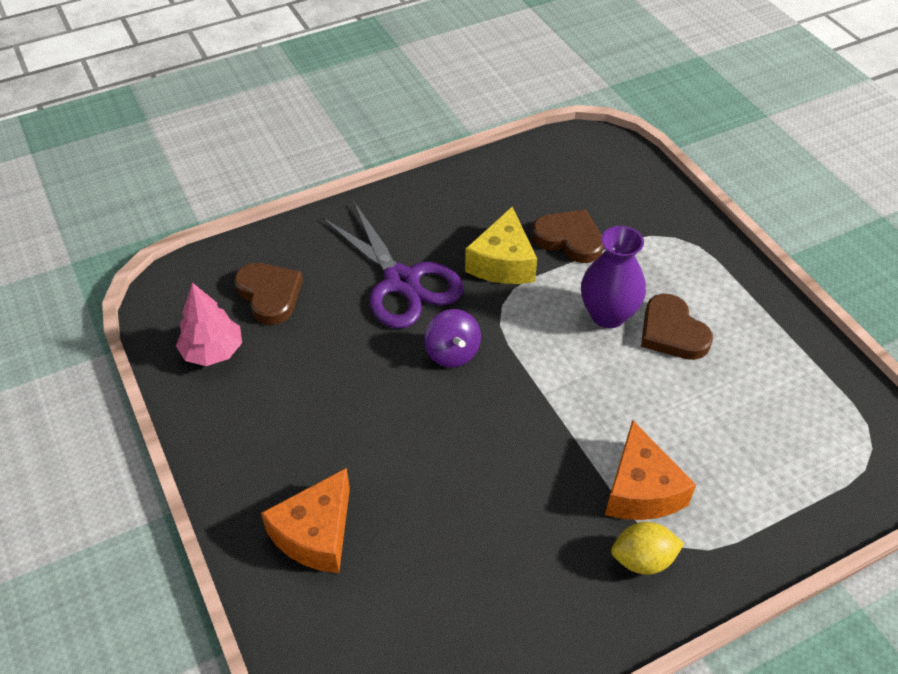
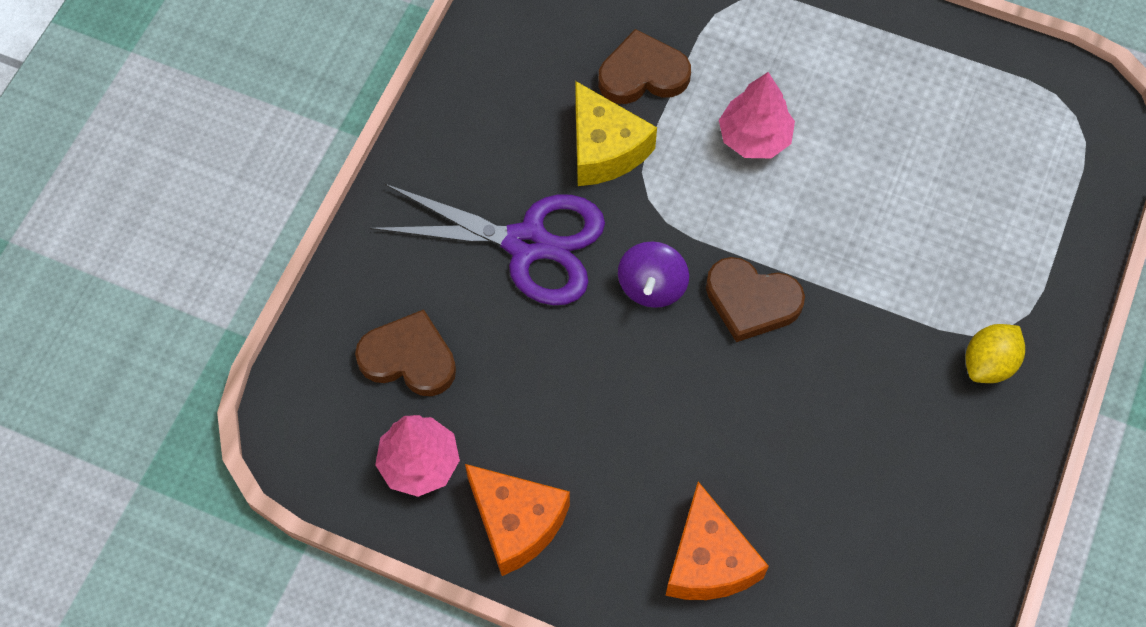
camera: 40 degrees left, 15 degrees up
(452, 353) = (652, 286): purple spinning top -> purple spinning top turned 75 degrees clockwise
(608, 315) = (754, 137): purple vase -> pink tree
(641, 490) = (934, 299): orange cheese -> orange cheese (516, 523)
(672, 332) = (826, 115): brown heart -> brown heart (751, 301)

